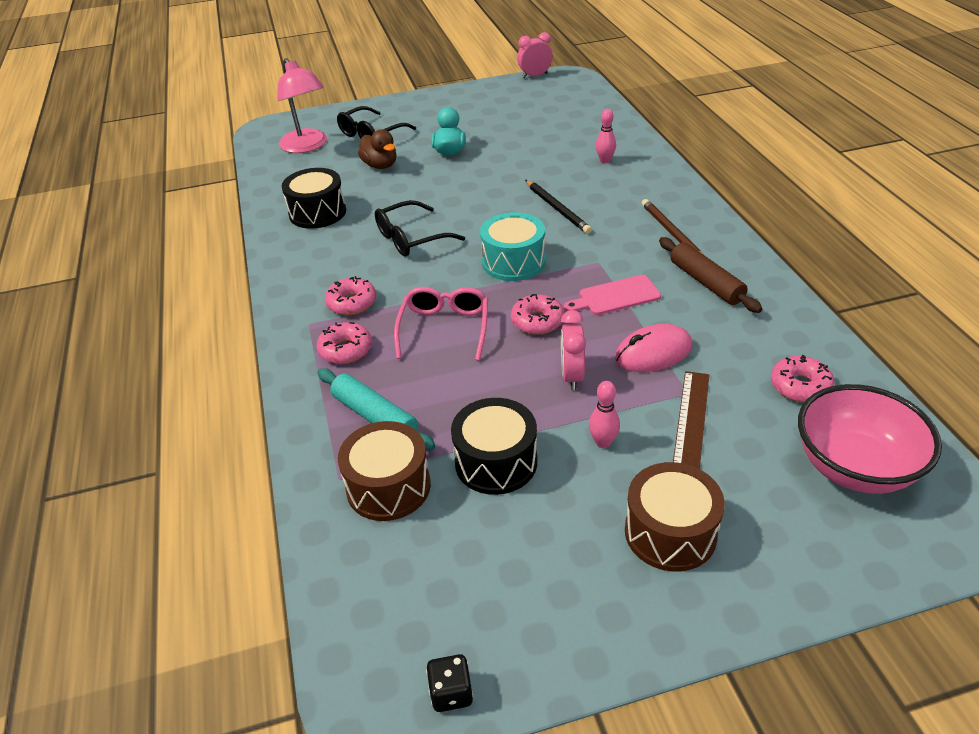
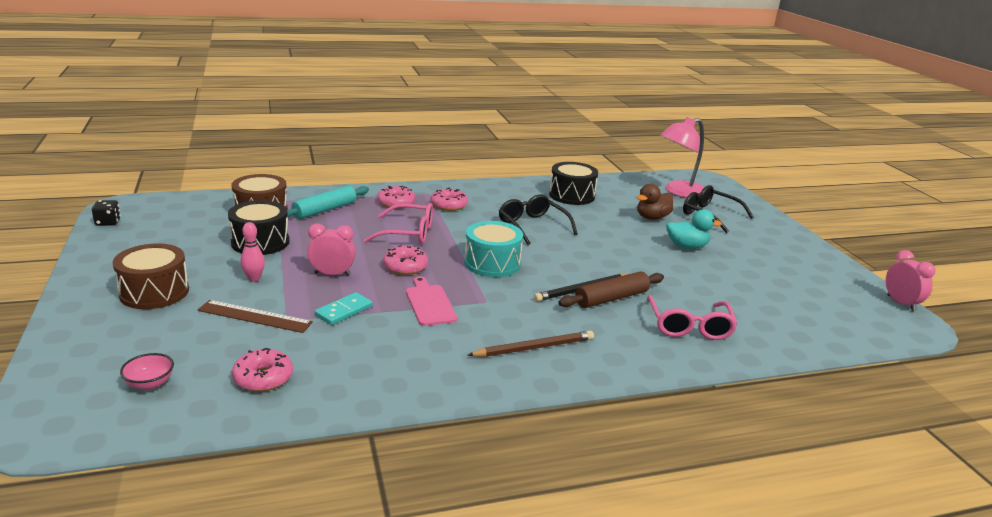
camera: 85 degrees right, 15 degrees down
(605, 161) = (689, 326): pink bowling pin -> pink glasses
(653, 353) = (344, 311): pink mouse -> turquoise domino
(706, 282) = (440, 354): brown rolling pin -> brown rolling pin (611, 298)
(854, 467) = (150, 384): pink bowl -> pink bowl, size x0.42

